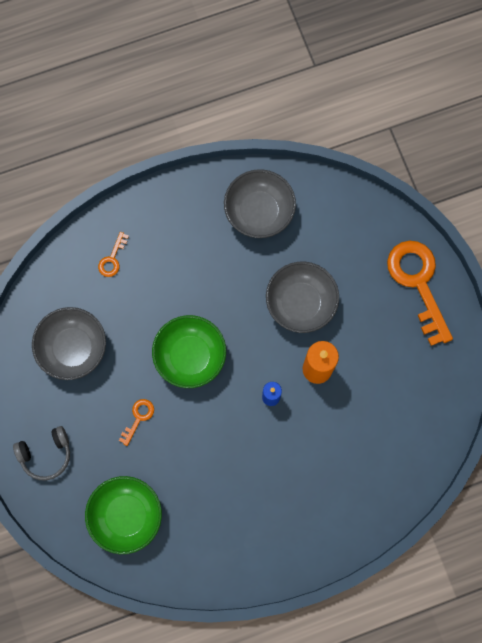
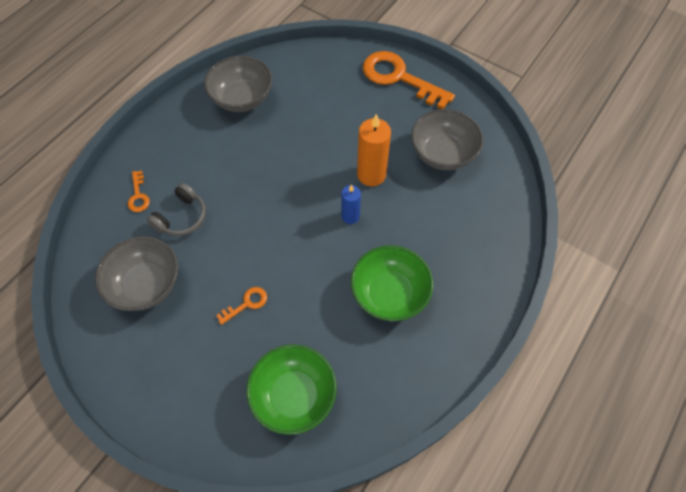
camera: 35 degrees left, 15 degrees down
(46, 454) = (177, 392): grey headphones -> grey headphones (182, 217)
(138, 418) = (247, 303): orange key -> orange key turned 60 degrees clockwise
(190, 356) = (259, 227): green bowl -> green bowl (389, 294)
(300, 303) = (322, 138): grey bowl -> grey bowl (443, 153)

